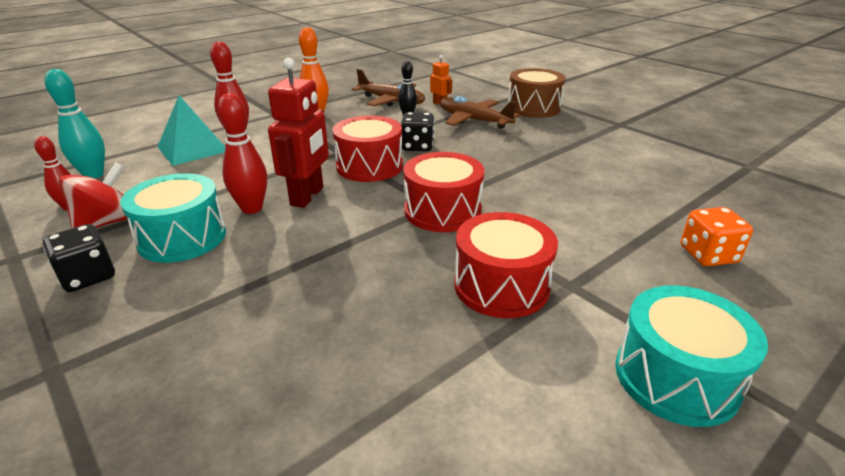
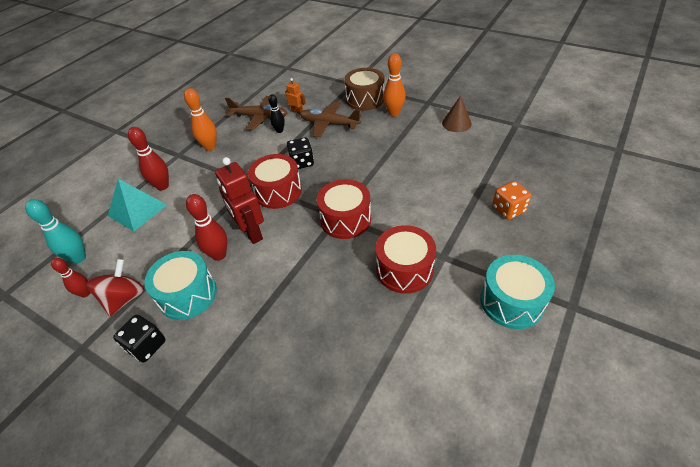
camera: 15 degrees left, 15 degrees up
(308, 196) = (251, 232): red robot -> red robot turned 150 degrees clockwise
(566, 126) = (394, 113): none -> orange bowling pin
(654, 149) = (456, 123): none -> brown cone

